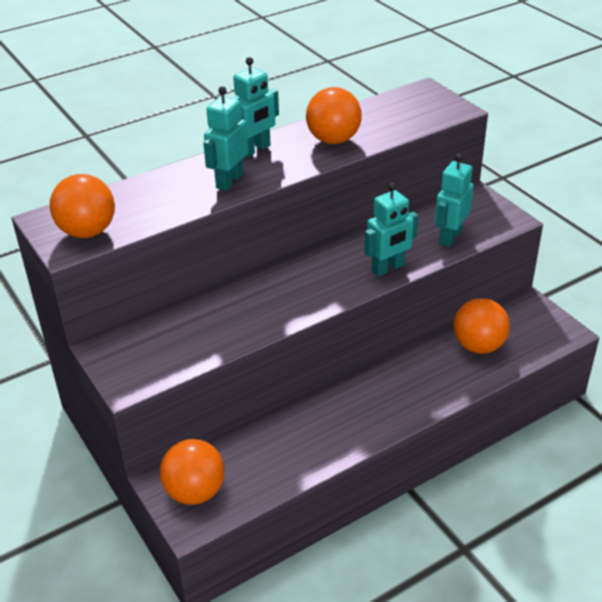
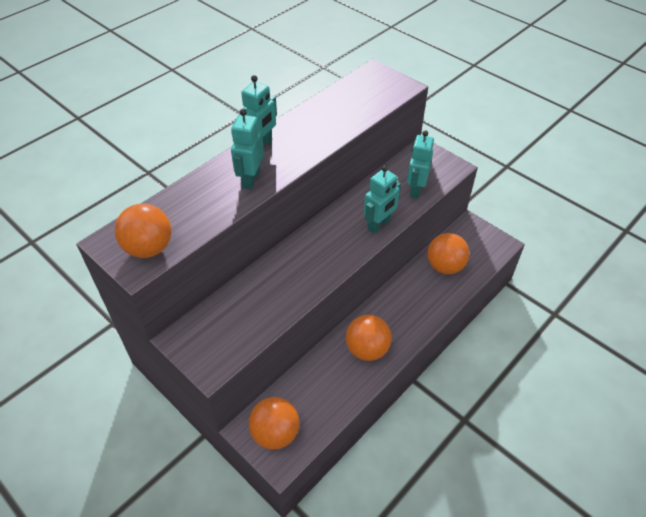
camera: 15 degrees left, 10 degrees up
(333, 140) = (320, 128): orange ball -> orange ball (367, 349)

